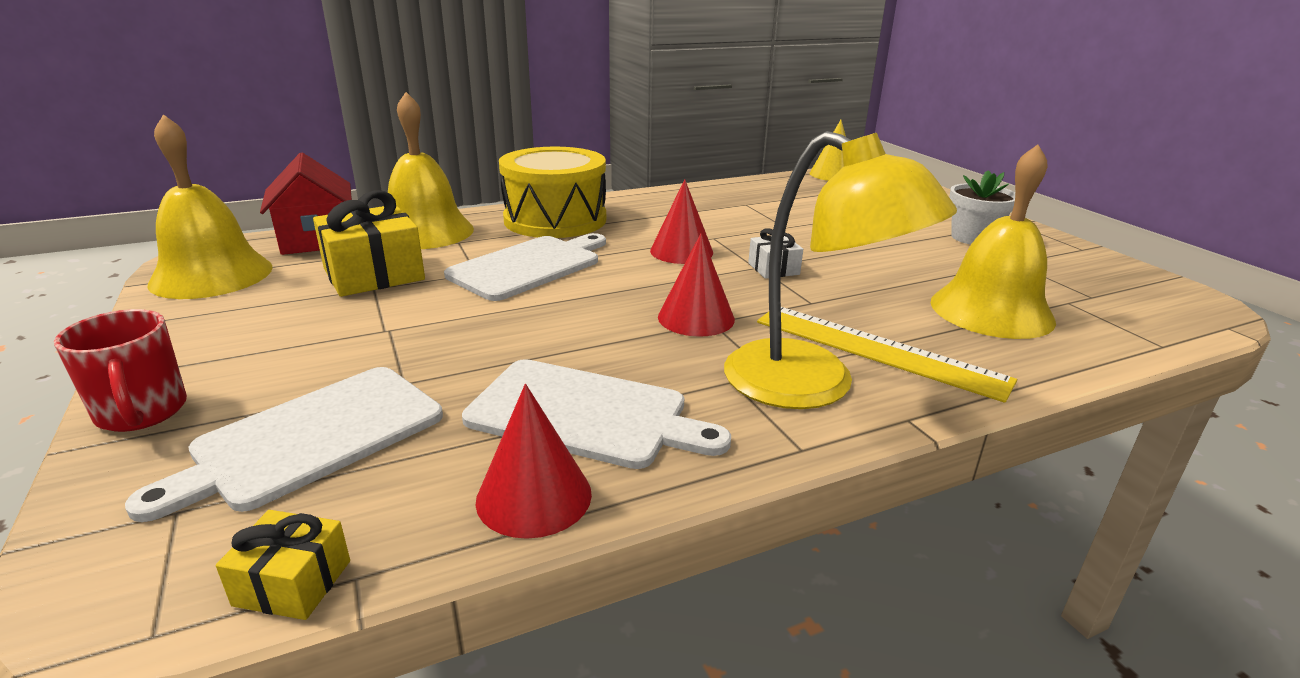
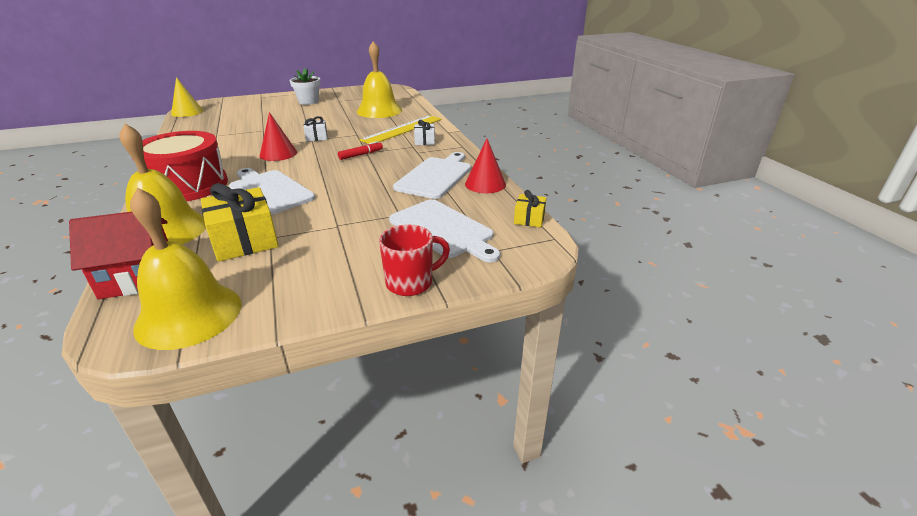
camera: 85 degrees left, 5 degrees up
(555, 219) = (188, 185): yellow drum -> red drum
(696, 318) = (361, 155): red cone -> red marker
(812, 386) = (424, 141): yellow lamp -> white gift

